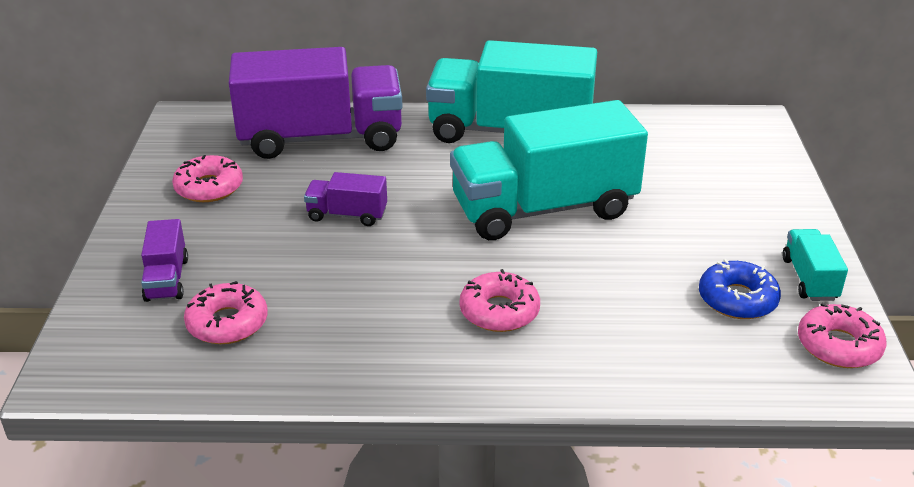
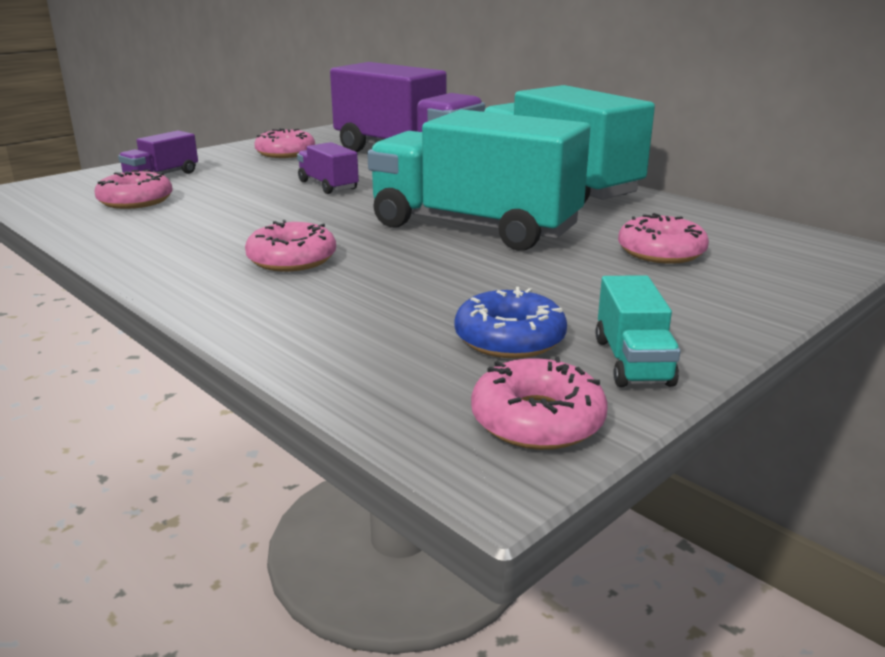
camera: 45 degrees right, 10 degrees down
(681, 175) = (661, 252): none -> pink donut
(809, 279) = (632, 361): turquoise truck -> turquoise truck turned 135 degrees clockwise

